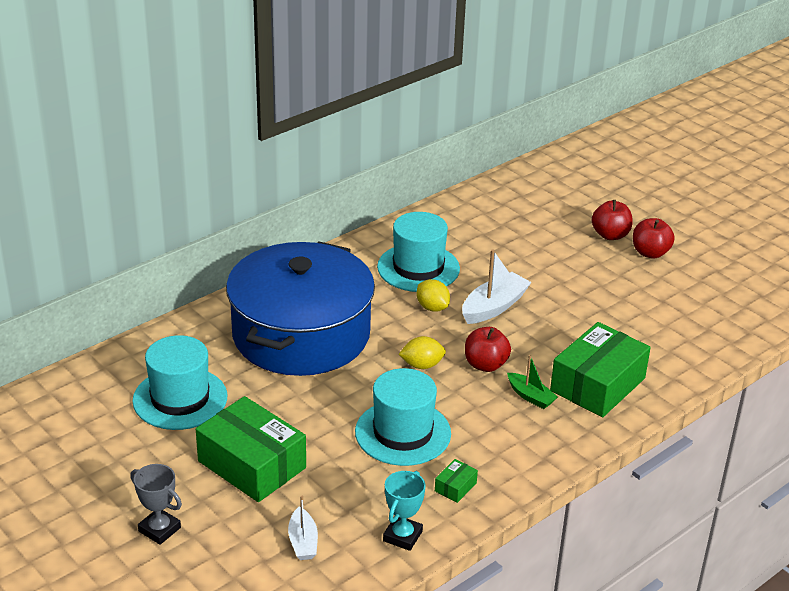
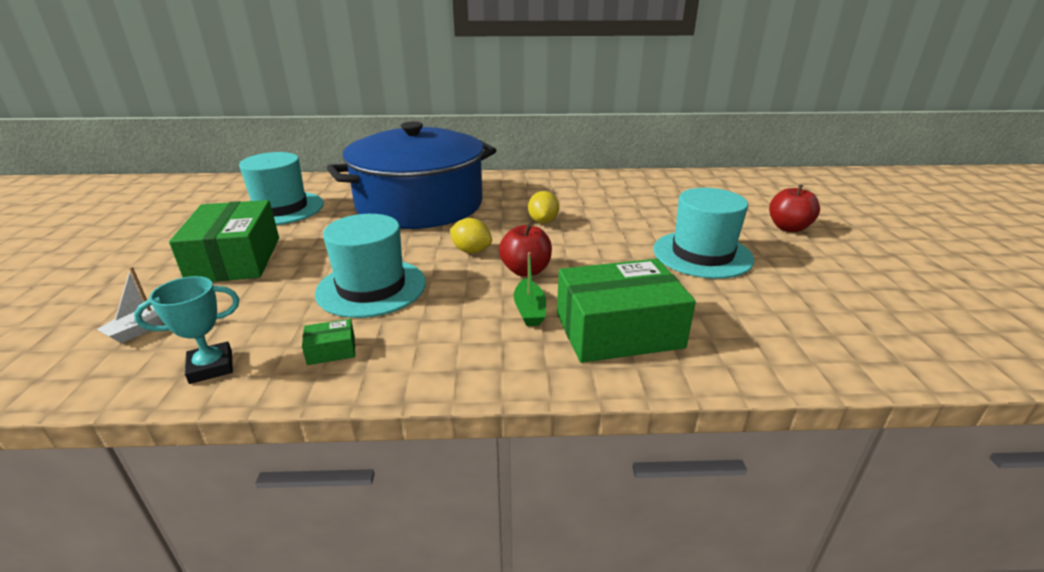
camera: 40 degrees right, 5 degrees down
(159, 529) = (103, 270): grey trophy -> none
(418, 268) = (571, 198): turquoise hat -> turquoise hat (702, 254)
(494, 307) = (597, 237): white boat -> none
(650, 253) = (822, 251): red apple -> none

